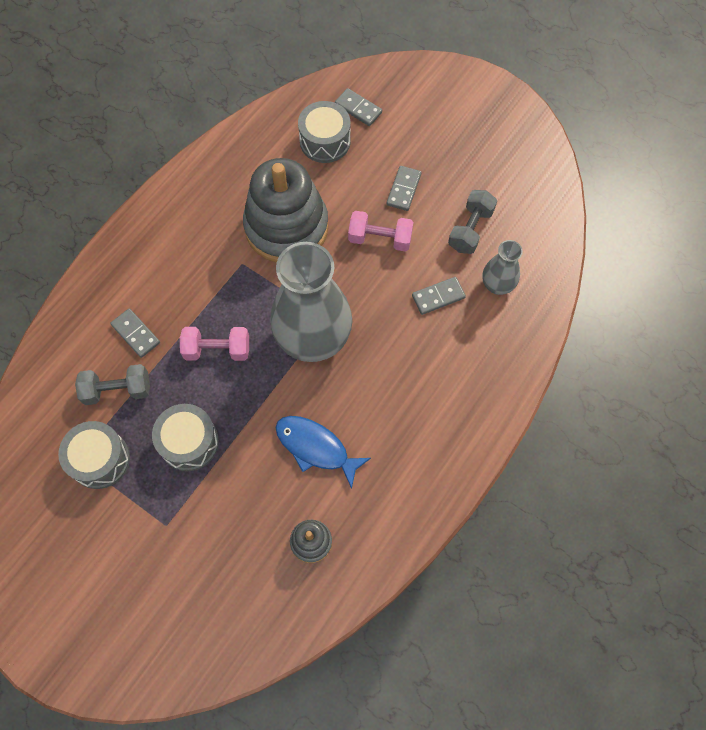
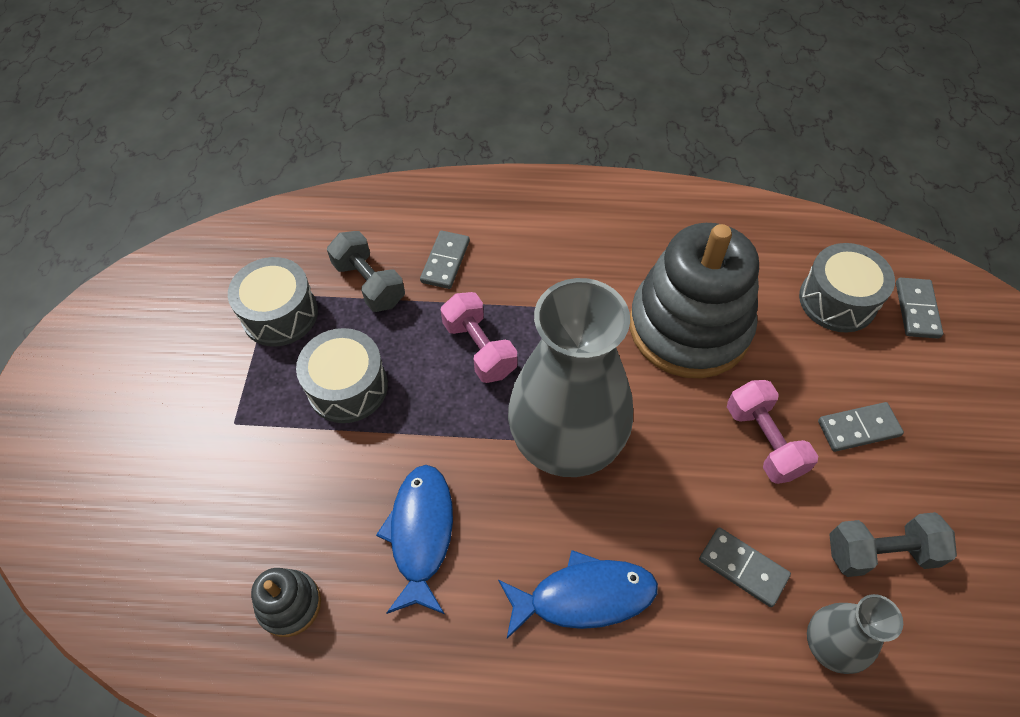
camera: 60 degrees right, 10 degrees down
(404, 382) = (584, 596): none -> blue fish

